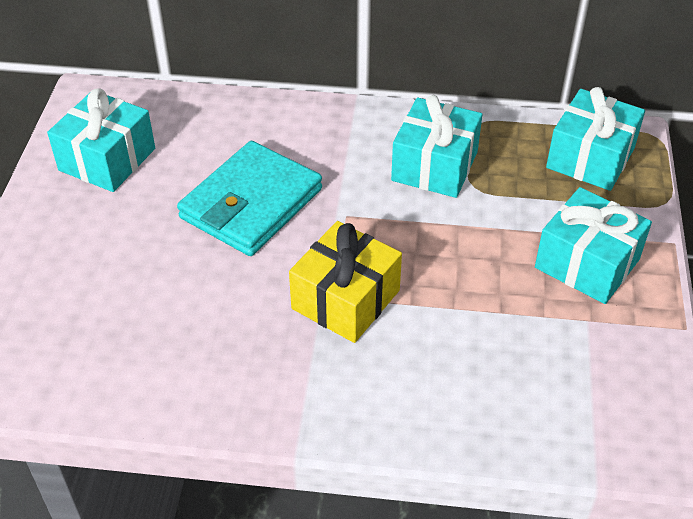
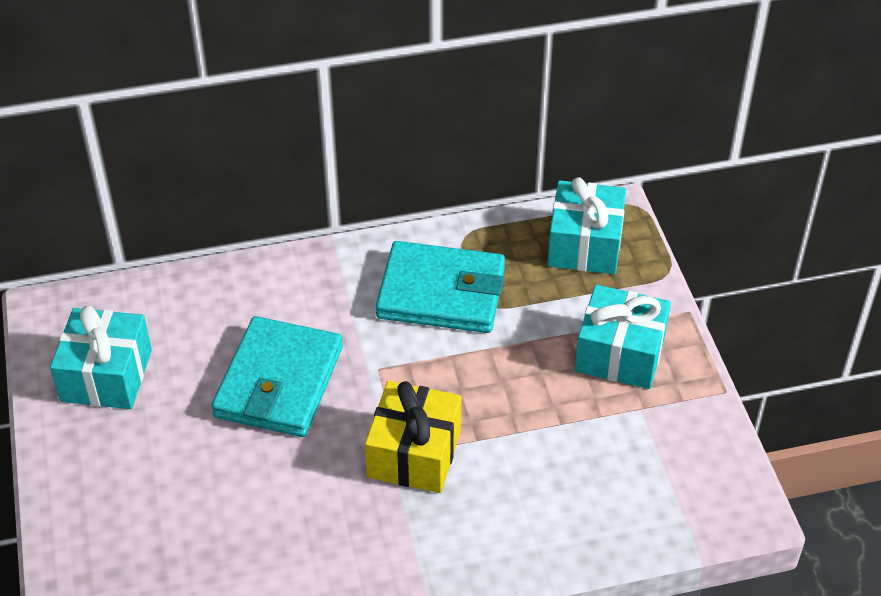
camera: 20 degrees left, 0 degrees up
(434, 166) = (441, 293): turquoise gift -> turquoise wallet

